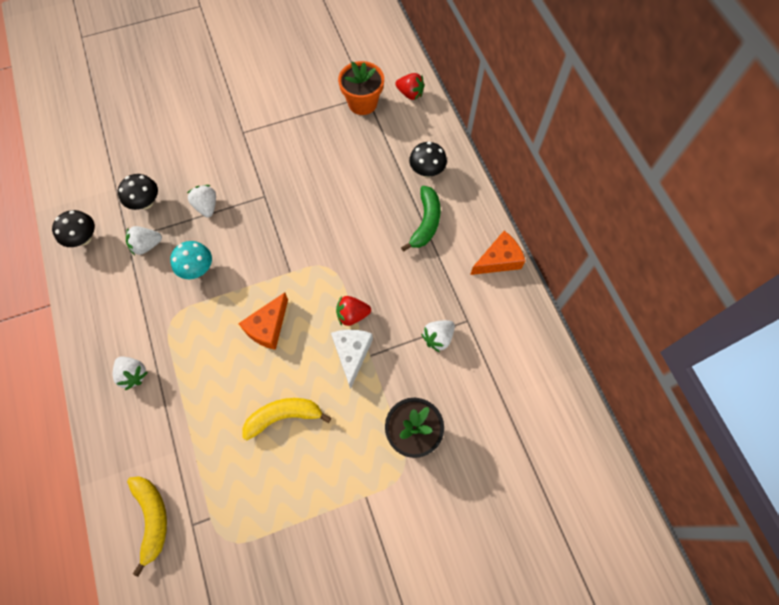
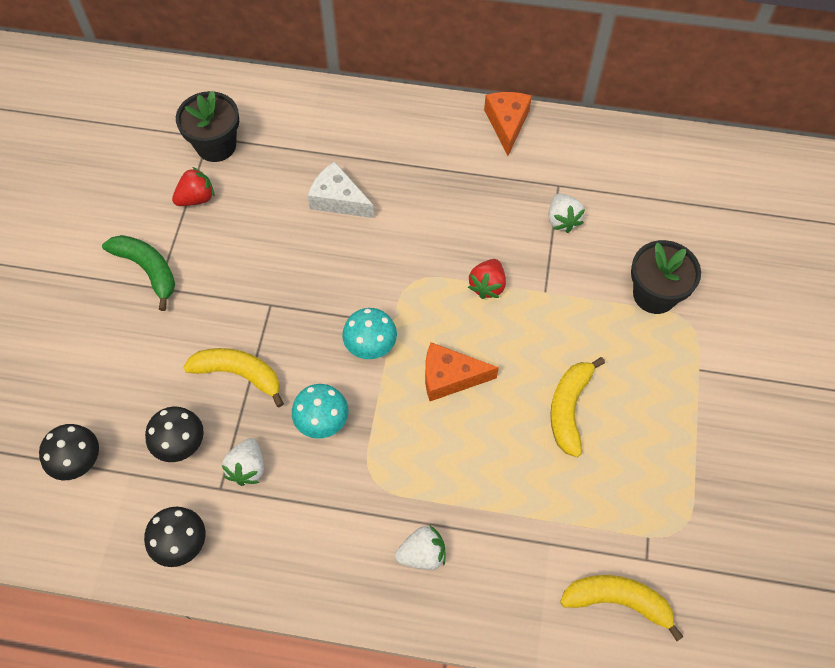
camera: 60 degrees left, 5 degrees down
(207, 206) = (239, 374): white strawberry -> yellow banana
(265, 268) = (370, 346): none -> turquoise mushroom
(268, 327) = (450, 377): orange cheese -> orange cheese turned 120 degrees clockwise
(352, 354) = (533, 308): white cheese -> white cheese (338, 200)
(362, 103) = (216, 146): orange flower pot -> black flower pot
(410, 94) = (240, 95): red strawberry -> red strawberry (196, 198)
(425, 222) = (419, 164): green banana -> green banana (147, 270)
(427, 171) = (355, 130): black mushroom -> black mushroom (78, 461)

